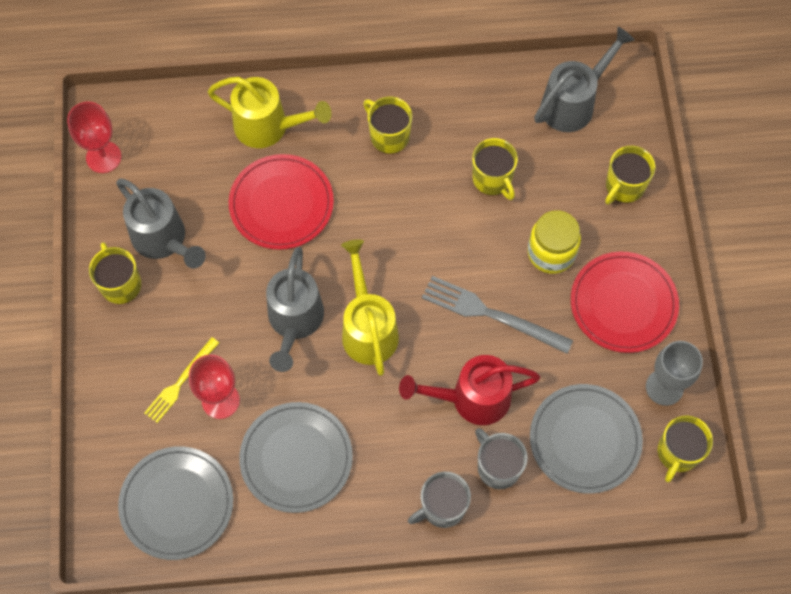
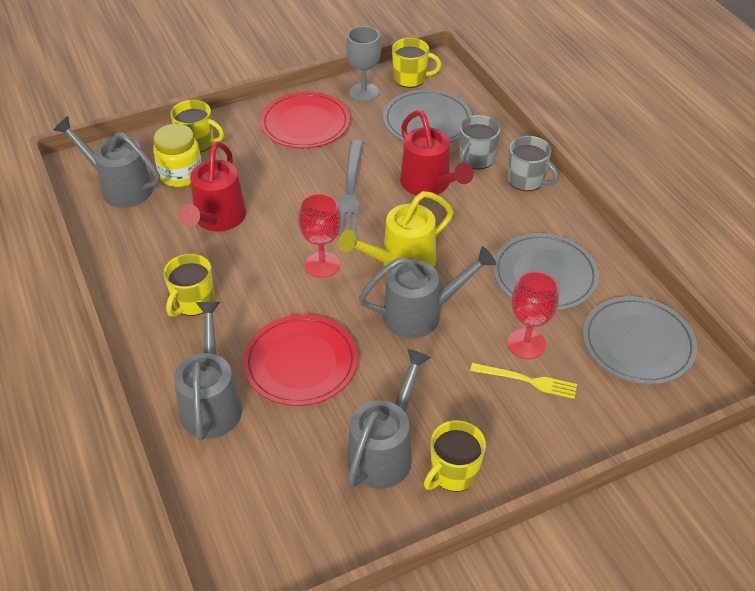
camera: 110 degrees left, 20 degrees down
(103, 157) = (304, 554): red goblet -> red goblet (322, 264)
(269, 127) = (212, 402): yellow watering can -> grey watering can
(492, 179) = (217, 219): yellow mug -> red watering can
(551, 253) = (277, 170): yellow jar -> yellow jar (181, 174)

